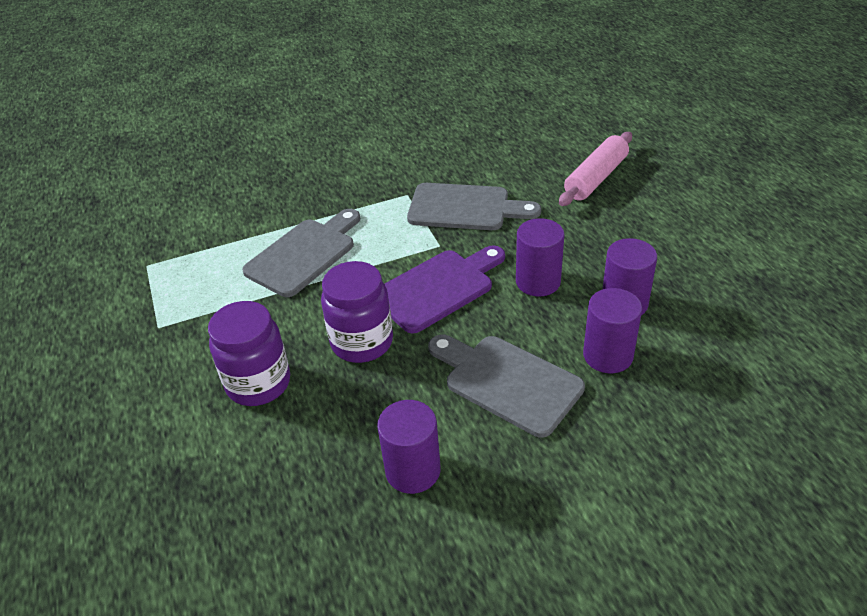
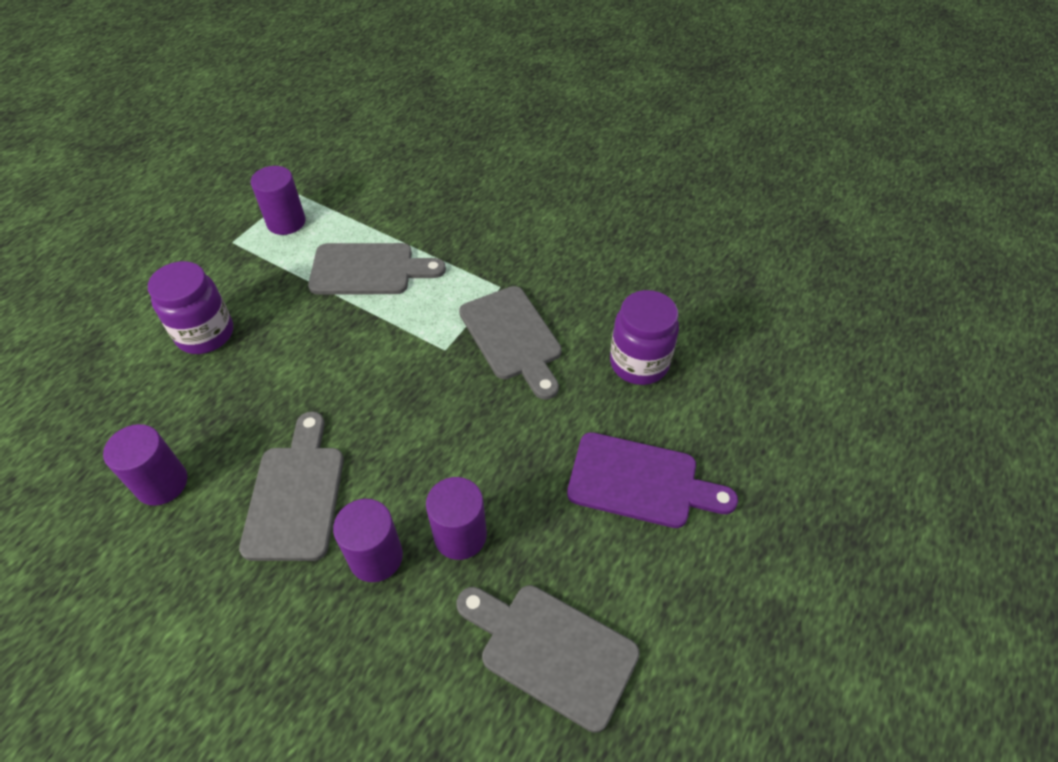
camera: 50 degrees right, 10 degrees up
(362, 342) = (286, 368): purple jar -> purple jar (639, 363)
(438, 288) = (386, 380): purple cutting board -> purple cutting board (640, 481)
(538, 282) = (444, 449): purple cylinder -> purple cylinder (286, 222)
(596, 178) = (647, 414): pink rolling pin -> none
(751, 296) = (551, 651): none -> grey cutting board

